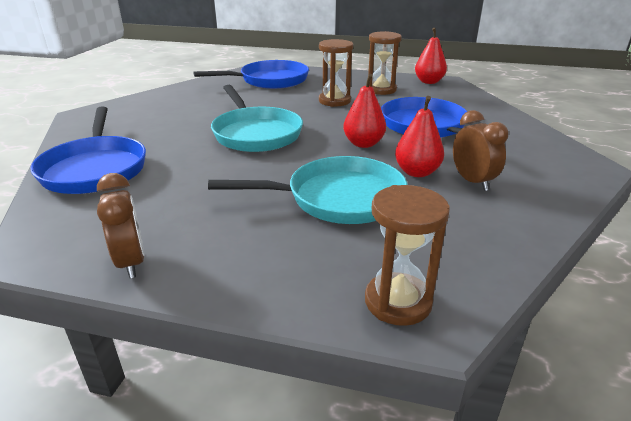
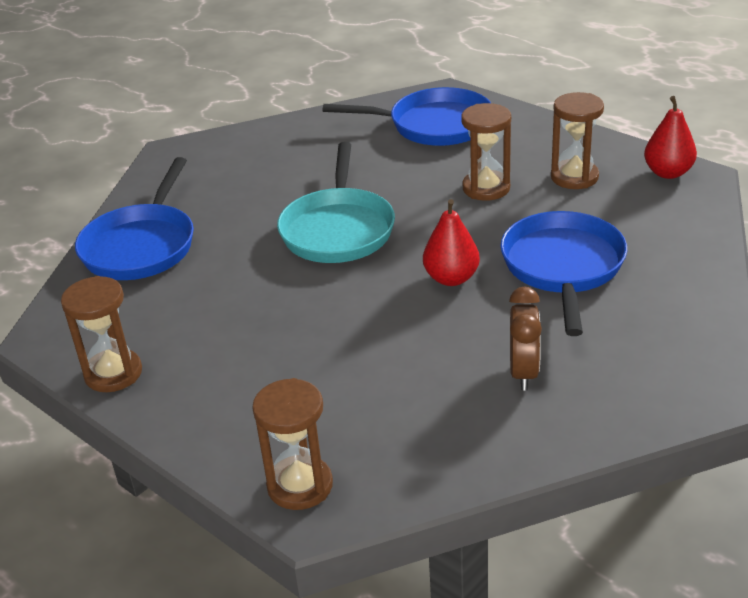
camera: 30 degrees right, 5 degrees up
(131, 262) = (113, 373): brown clock -> brown hourglass
(337, 198) = (348, 353): turquoise pan -> none
(417, 172) = (471, 341): red pear -> none

